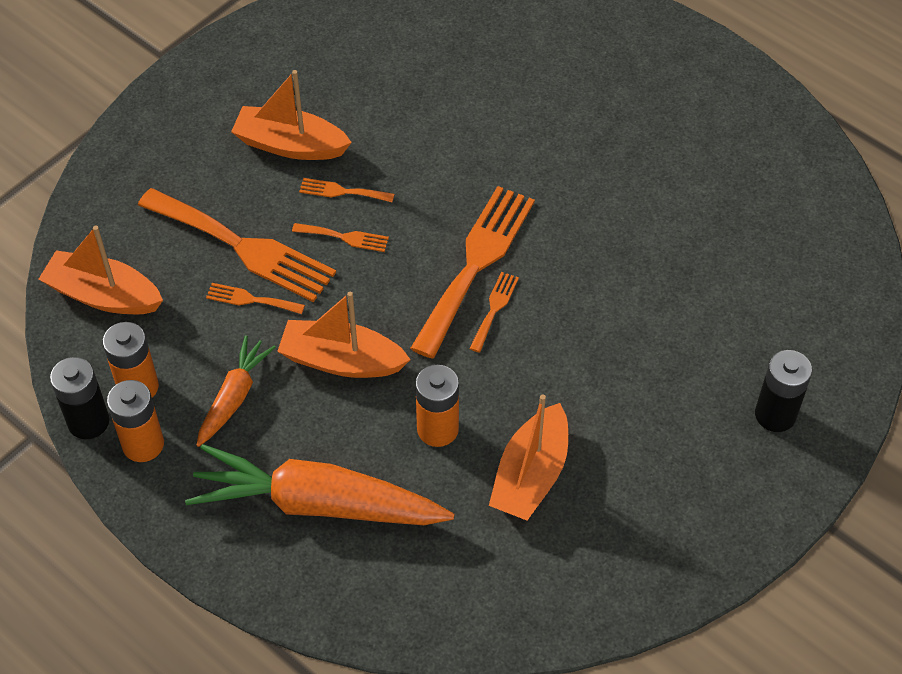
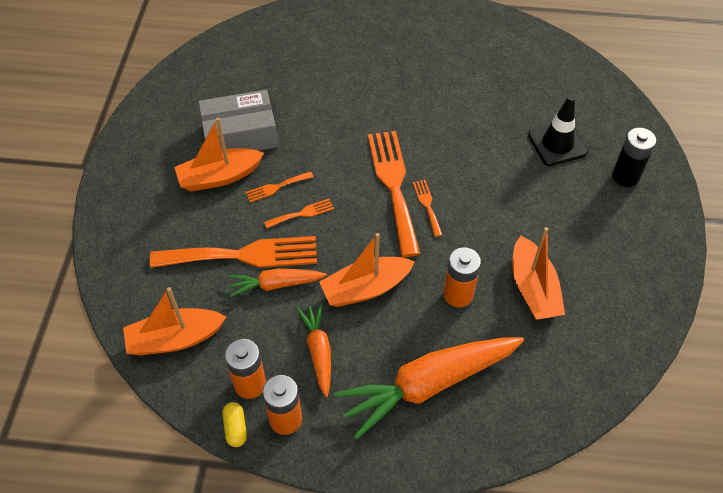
camera: 35 degrees left, 0 degrees up
(88, 422) = (235, 428): black battery -> yellow capsule
(250, 299) = (276, 284): orange fork -> orange carrot
(353, 108) = (240, 135): none -> grey box
(724, 326) = (557, 144): none -> black traffic cone

